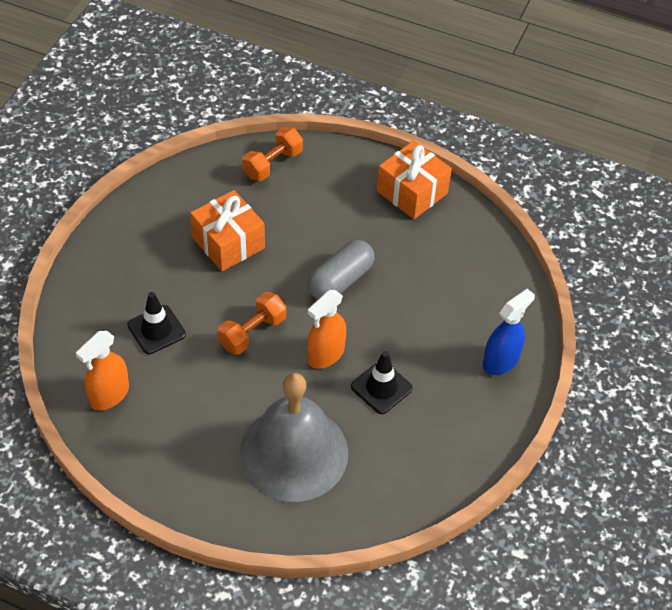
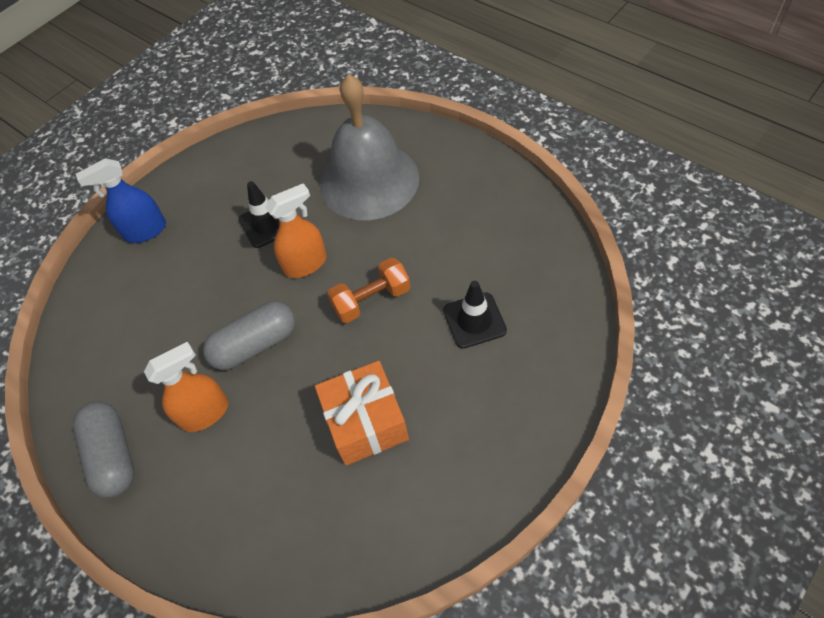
camera: 155 degrees left, 5 degrees up
(109, 395) = (533, 257): orange spray bottle -> orange spray bottle (205, 413)
(272, 164) = (267, 548): orange dumbbell -> none
(412, 192) = (113, 455): orange gift -> grey capsule

